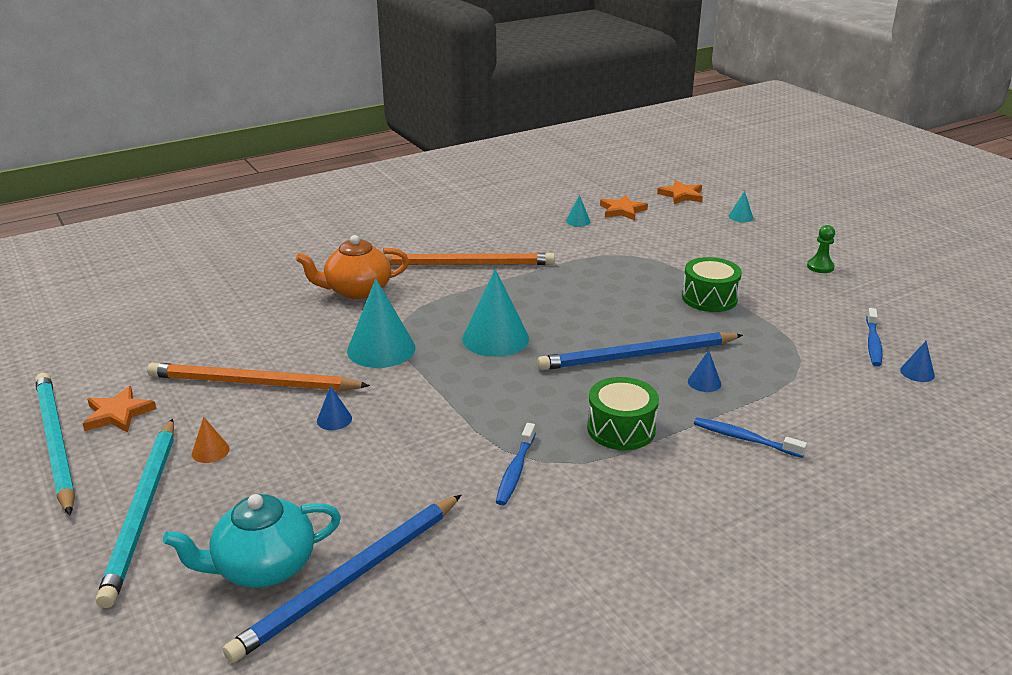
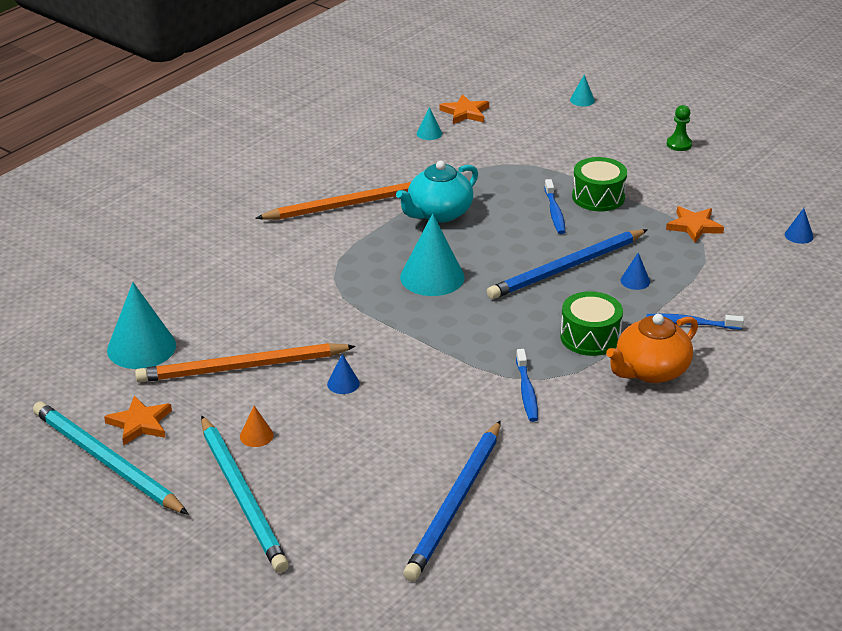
camera: 20 degrees left, 5 degrees up
(263, 567) = (380, 513): turquoise teapot -> turquoise teapot (438, 213)
(357, 290) = (265, 254): orange teapot -> orange teapot (650, 371)
(381, 349) = (335, 309): turquoise cone -> turquoise cone (141, 347)
(681, 195) = (513, 83): orange star -> orange star (694, 226)
(873, 343) = (754, 214): blue toothbrush -> blue toothbrush (554, 212)

